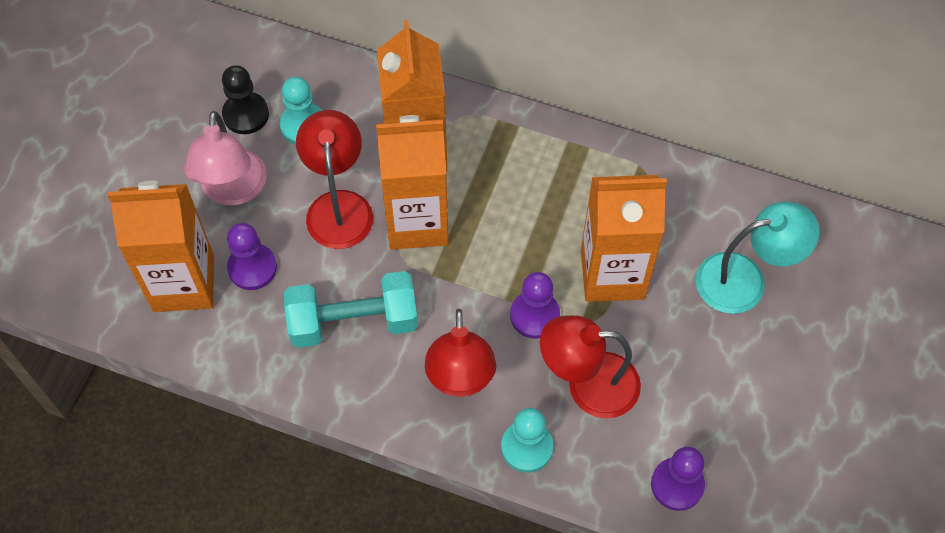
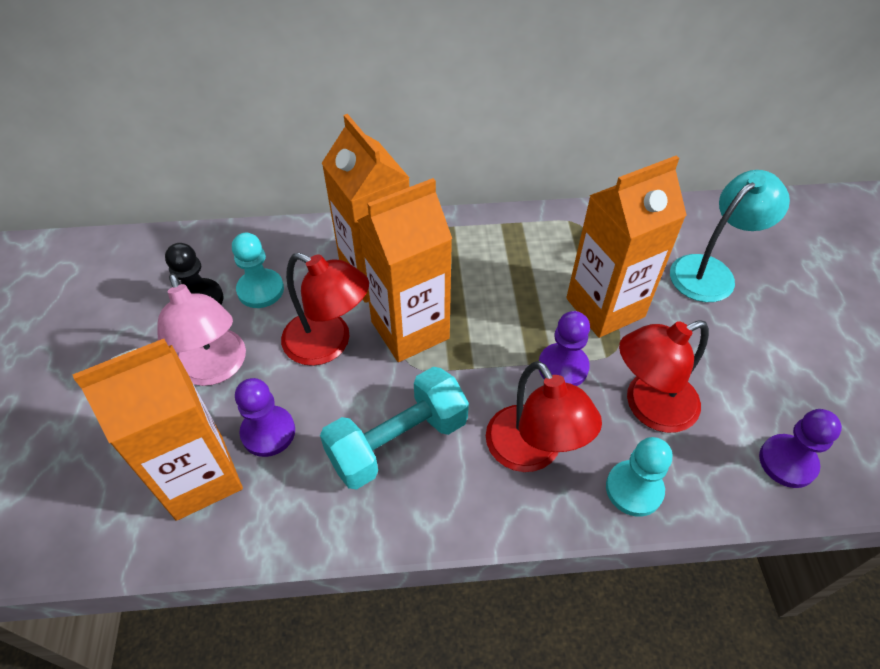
camera: 25 degrees left, 10 degrees down
(338, 206) = (328, 344): red lamp -> red lamp turned 150 degrees clockwise

